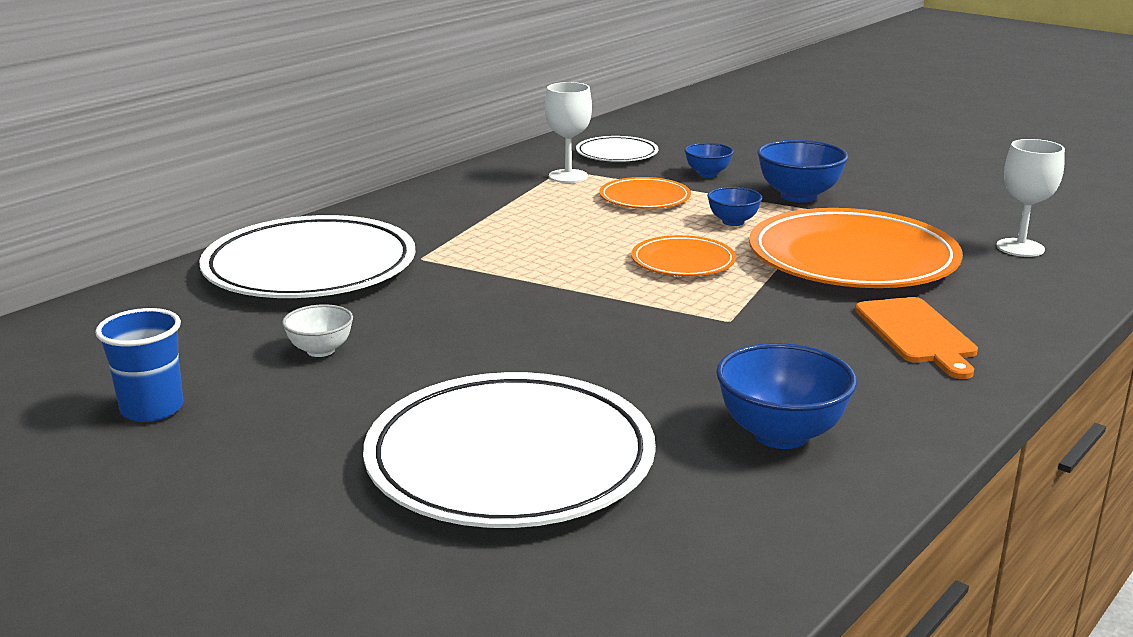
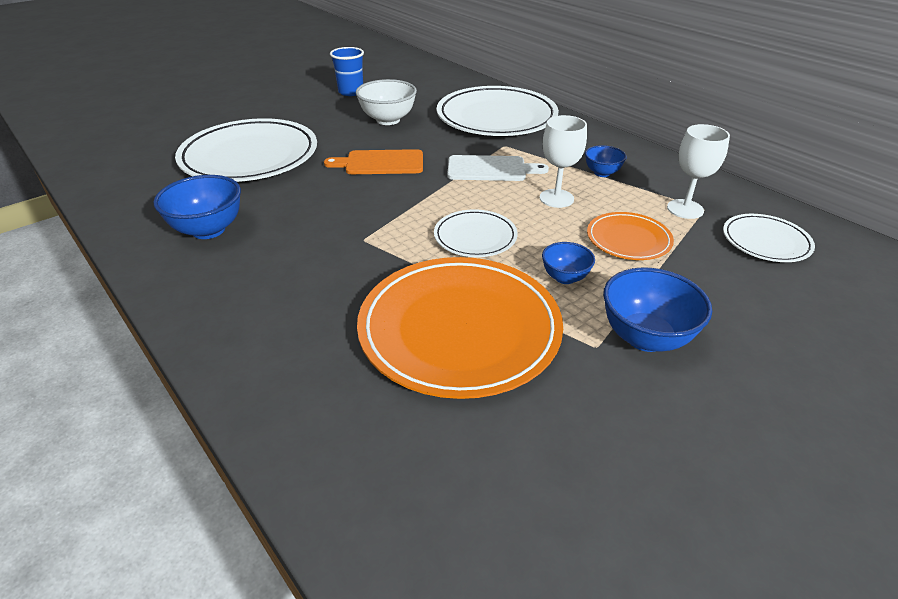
camera: 100 degrees right, 15 degrees up
(320, 350) = (388, 120): white bowl -> white bowl, size x1.72
(501, 263) = (490, 169): none -> white cutting board
(683, 262) = (475, 237): orange plate -> white plate
(707, 174) = (713, 288): blue bowl -> blue bowl (602, 173)
(917, 334) = (294, 323): orange cutting board -> orange cutting board (380, 163)
(1020, 248) = (461, 485): white goblet -> white goblet (556, 198)

